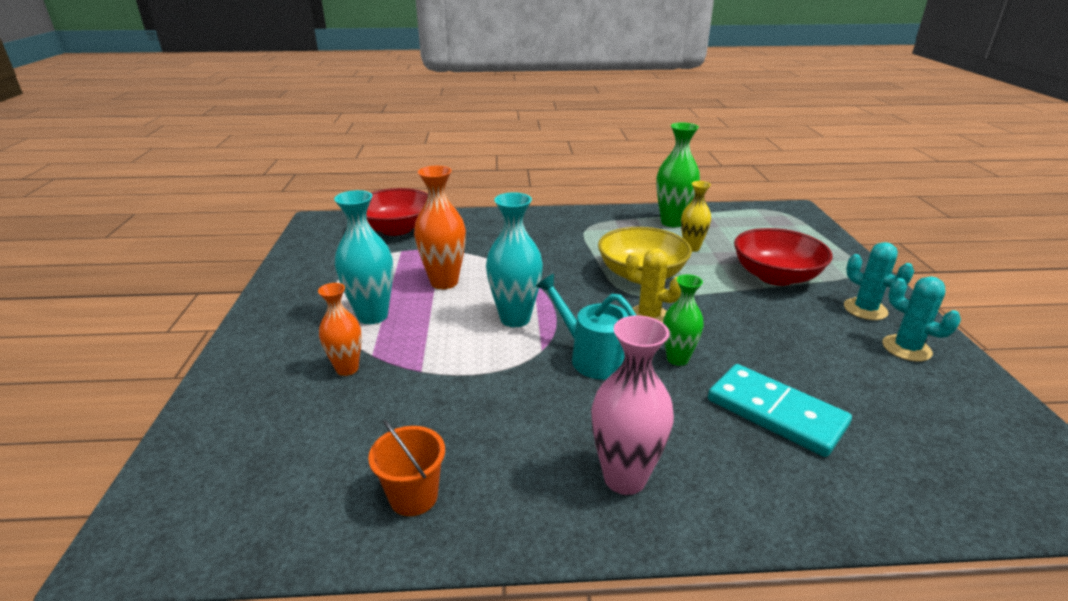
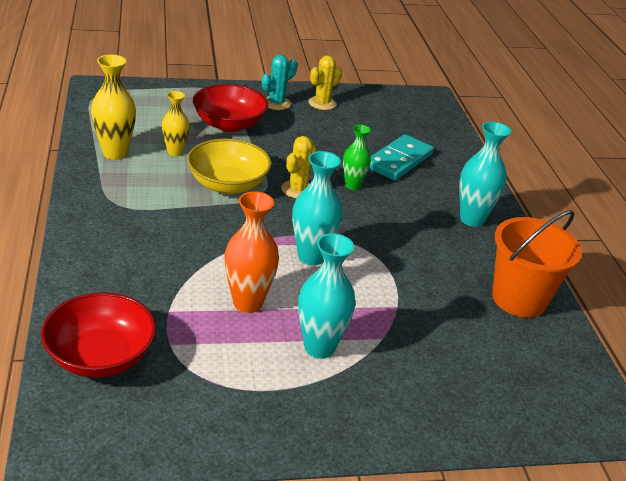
camera: 100 degrees left, 5 degrees up
(347, 369) = (405, 351): orange vase -> none
(413, 496) = (519, 299): orange bucket -> orange bucket, size x1.83
(592, 356) = (358, 221): turquoise watering can -> none
(624, 478) = (472, 219): pink vase -> turquoise vase
(672, 222) = (115, 153): green vase -> yellow vase
(906, 348) = (322, 103): turquoise cactus -> yellow cactus

